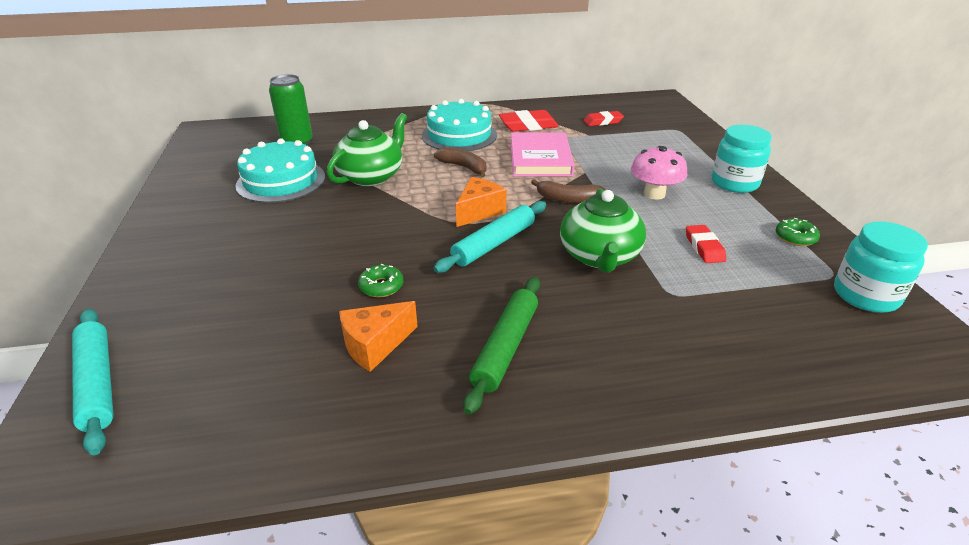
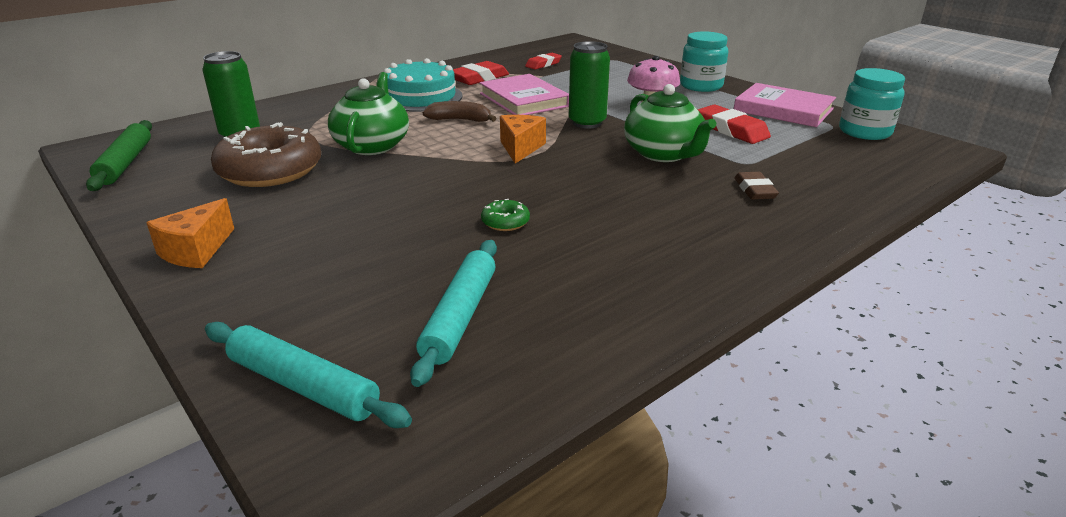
camera: 30 degrees left, 5 degrees down
(281, 181) = (270, 170): turquoise cake -> brown donut
(375, 345) = (560, 262): orange cheese -> orange cheese (196, 250)
(493, 244) = (565, 167): turquoise rolling pin -> turquoise rolling pin (459, 317)
(506, 347) = (671, 230): green rolling pin -> green rolling pin (126, 163)
(568, 199) = (587, 123): brown banana -> green can
(642, 330) = (754, 190): none -> brown eraser
(704, 247) = (731, 130): red eraser -> red eraser, size x1.52
(795, 237) = (783, 110): green donut -> pink book

